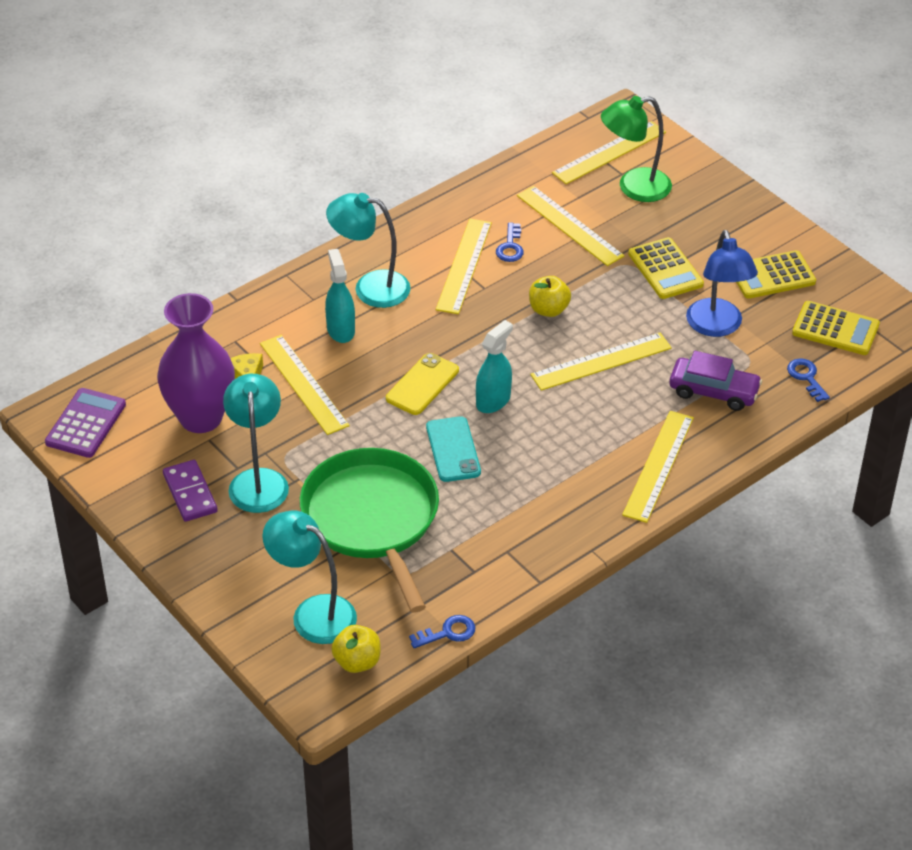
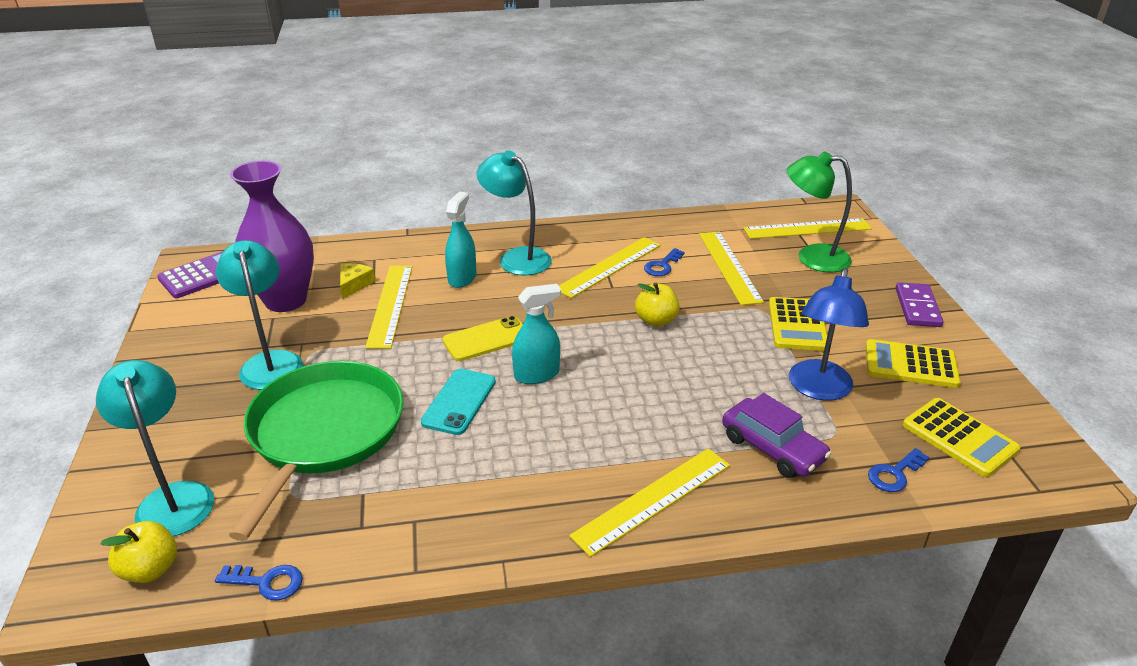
camera: 30 degrees right, 10 degrees down
(190, 493) = (208, 351): purple domino -> purple domino (917, 307)
(258, 480) = (270, 362): turquoise lamp -> turquoise lamp turned 45 degrees counterclockwise
(601, 361) = (671, 378): yellow ruler -> none
(806, 377) = (894, 474): blue key -> blue key turned 135 degrees counterclockwise

